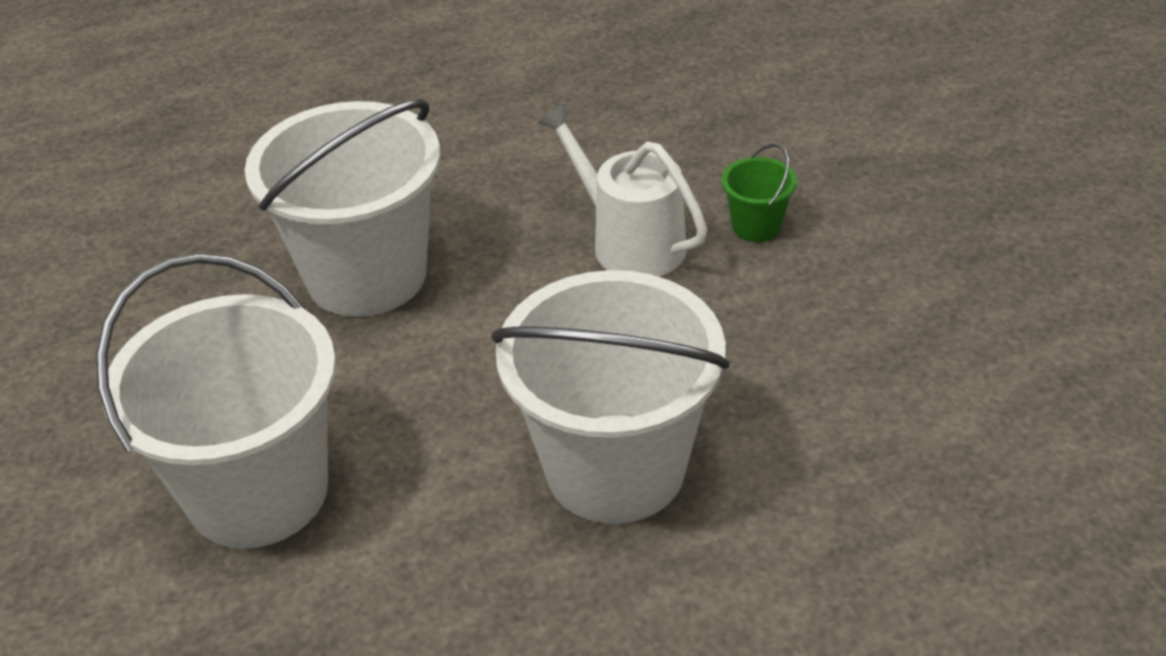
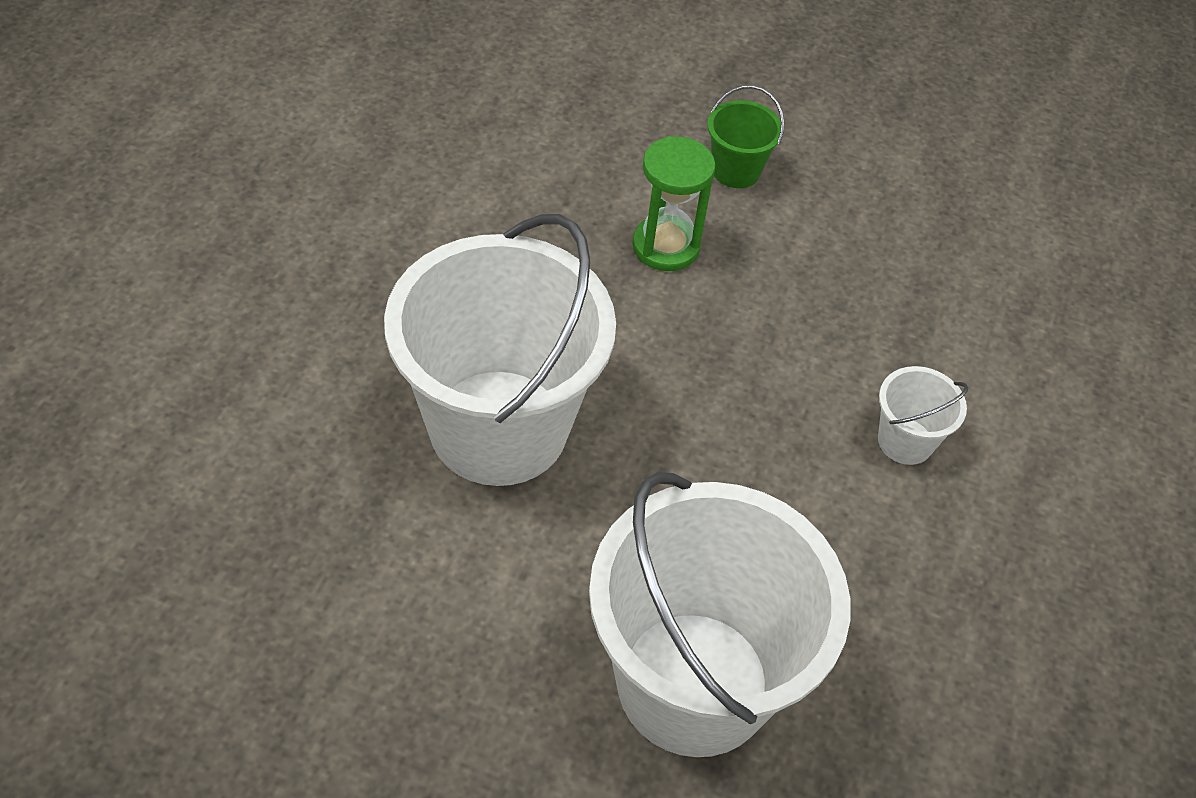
camera: 55 degrees left, 10 degrees up
(615, 468) = (905, 441): white bucket -> white bucket, size x0.41
(630, 242) = (666, 246): white watering can -> green hourglass

